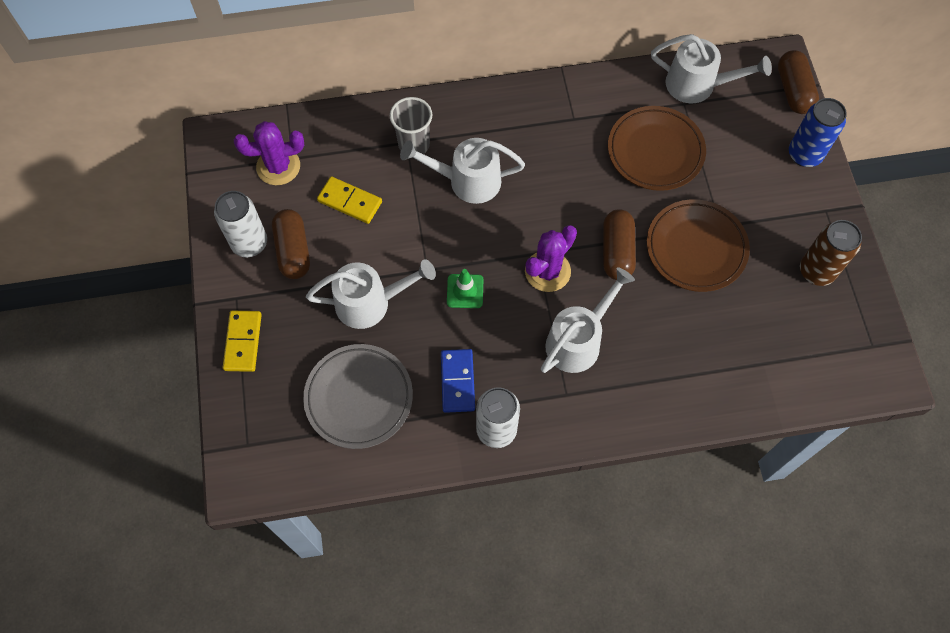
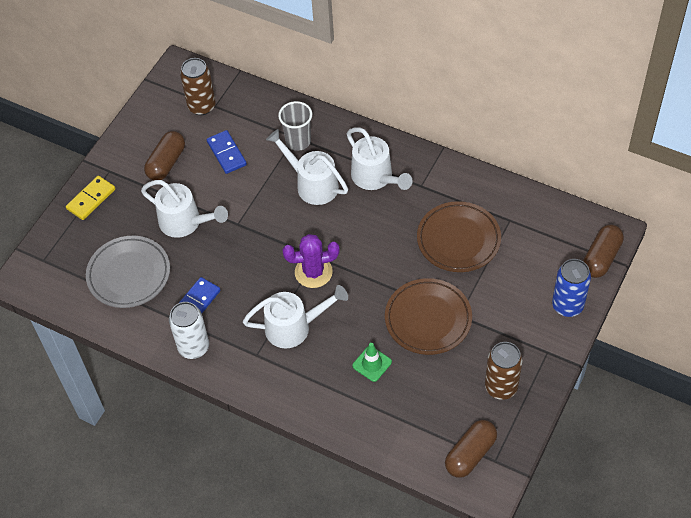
camera: 40 degrees right, 10 degrees down
(249, 243) = (144, 143): white can -> none
(278, 166) = (202, 106): purple cactus -> brown can
(350, 201) = (226, 153): yellow domino -> blue domino
(465, 291) = (249, 251): green traffic cone -> green traffic cone (372, 364)
(617, 251) = (371, 288): brown capsule -> brown capsule (470, 454)
(698, 85) = (532, 214): white watering can -> white watering can (376, 178)

